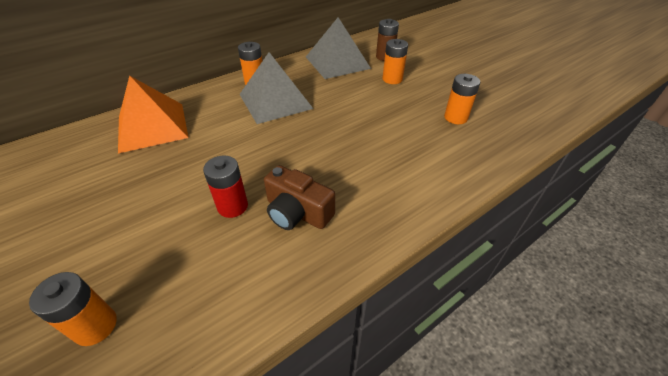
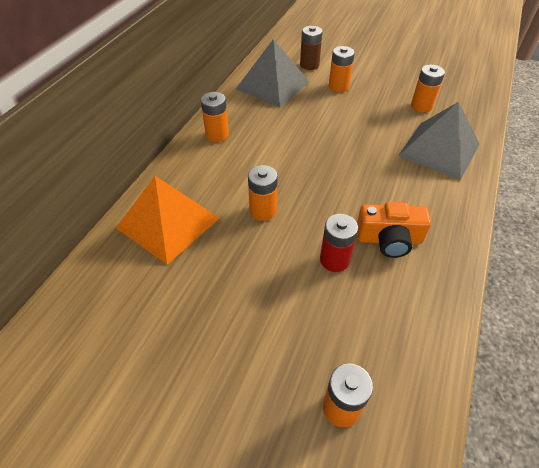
camera: 30 degrees left, 5 degrees up
(224, 145) = (263, 210): none -> orange battery
(275, 101) = (259, 147): grey pyramid -> grey pyramid (439, 150)
(297, 212) = (389, 239): brown camera -> orange camera

